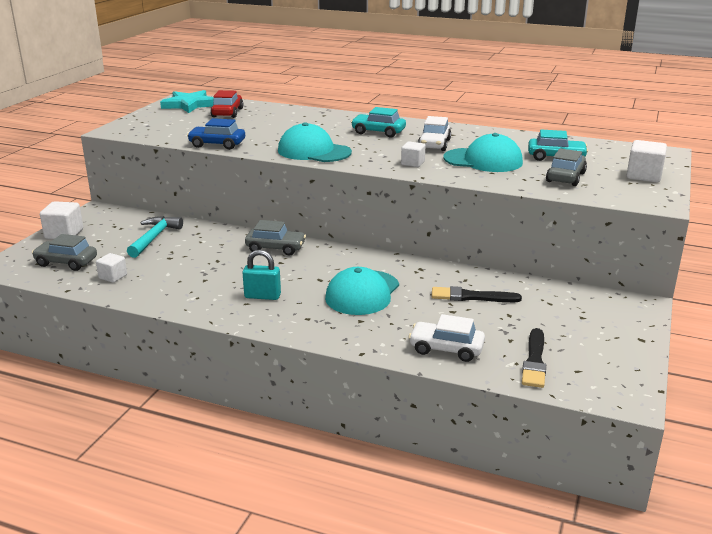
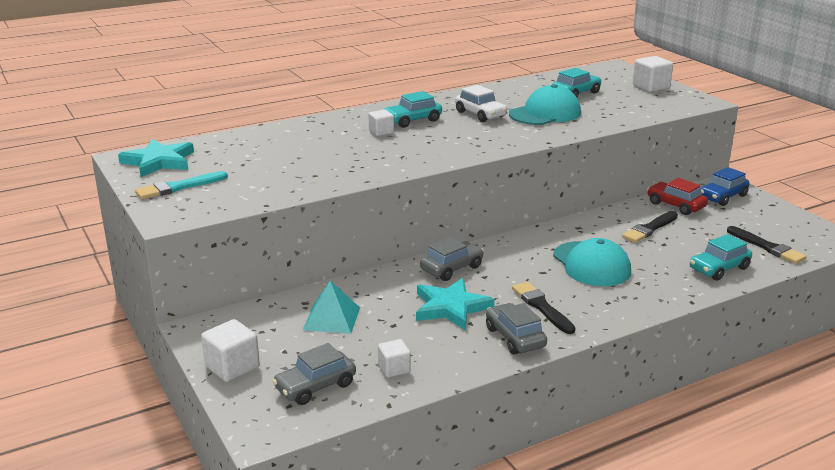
camera: 50 degrees left, 0 degrees up
(154, 238) = (331, 318): turquoise hammer -> turquoise pyramid
(160, 119) = (179, 187): none -> turquoise brush
(217, 144) = (320, 185): blue car -> blue car (722, 197)
(217, 266) = (451, 307): none -> turquoise star
(227, 113) = (228, 154): red car -> red car (675, 205)
(262, 296) = (542, 307): turquoise padlock -> black brush
(314, 151) = (418, 156): turquoise cap -> none
(412, 163) = (512, 135): white cube -> white cube (381, 132)
(446, 349) = (719, 268): white car -> turquoise car
(565, 177) = (620, 105): grey car -> grey car (515, 337)

